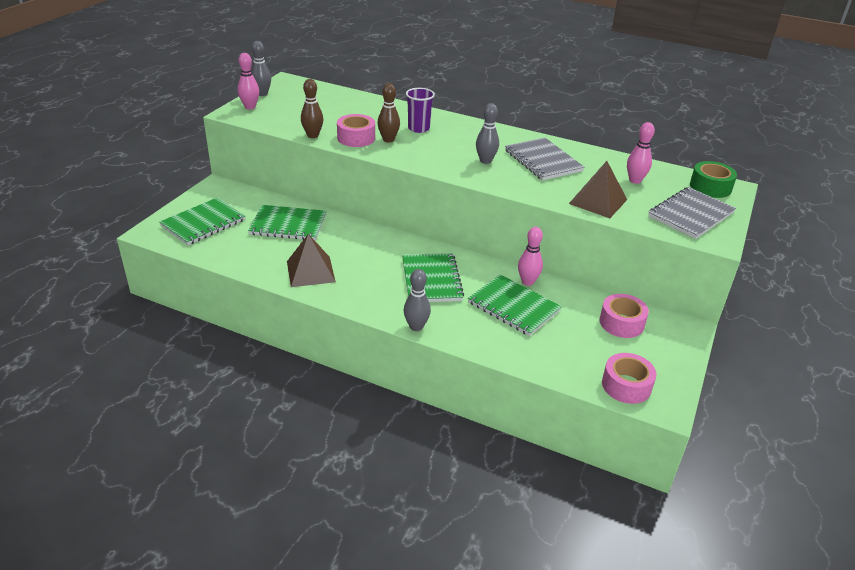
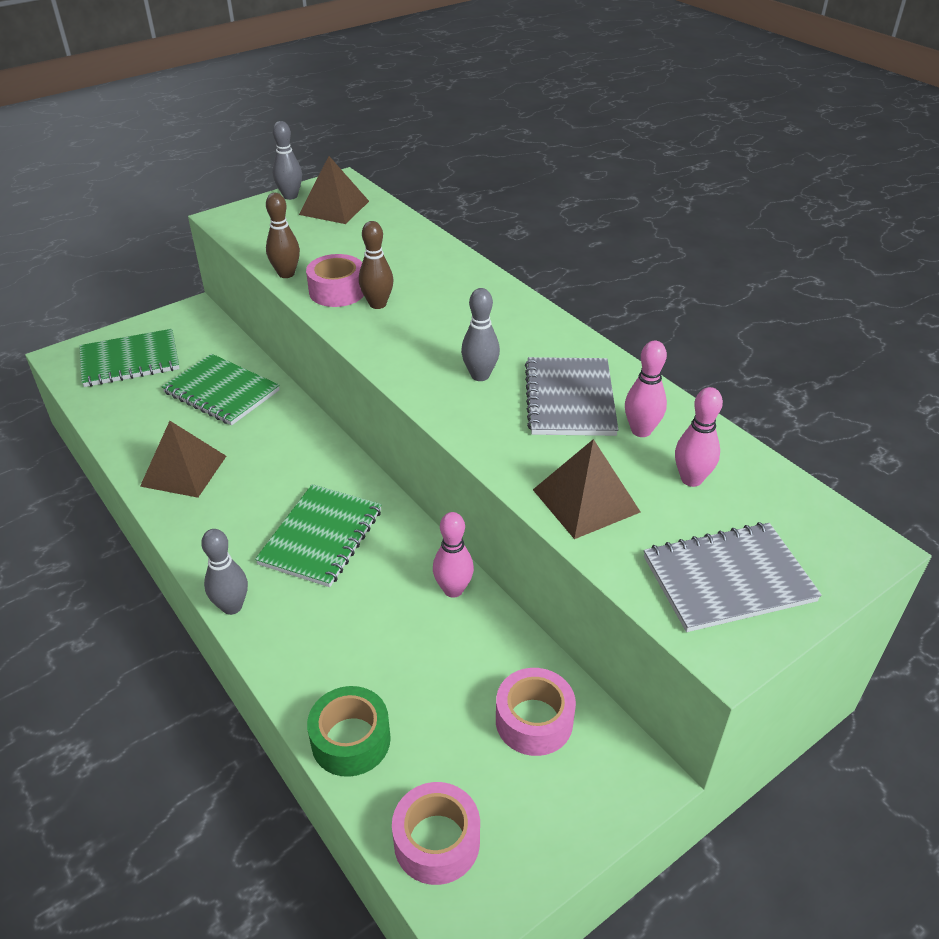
camera: 30 degrees right, 5 degrees up
(250, 107) = (255, 213): pink bowling pin -> pink bowling pin (641, 431)
(299, 95) = (334, 208): none -> brown pyramid
(418, 128) = (438, 296): purple cup -> none
(513, 307) = (394, 625): green notebook -> none
(710, 187) = (823, 534): green tape -> green tape (351, 740)

